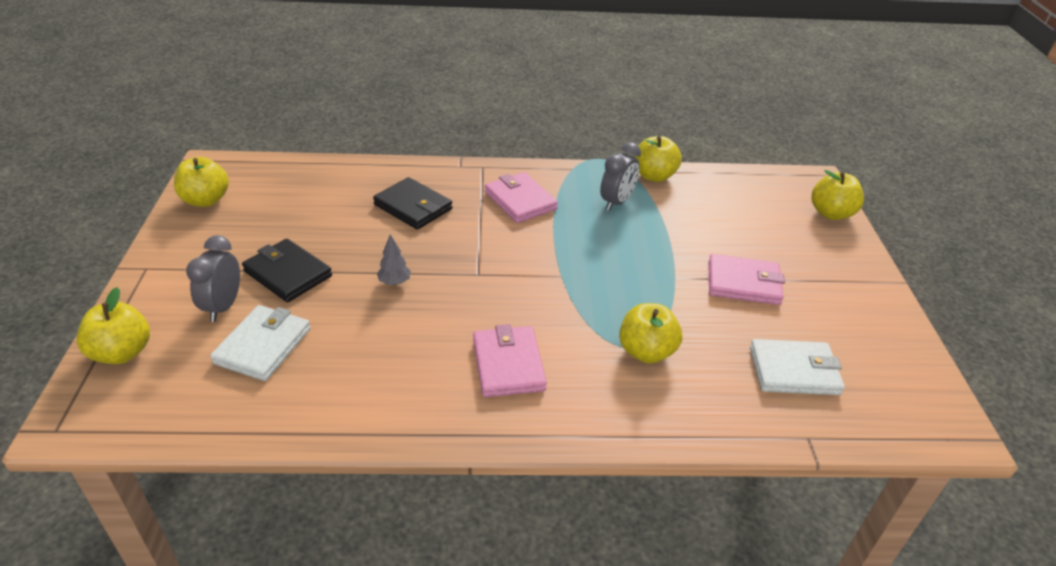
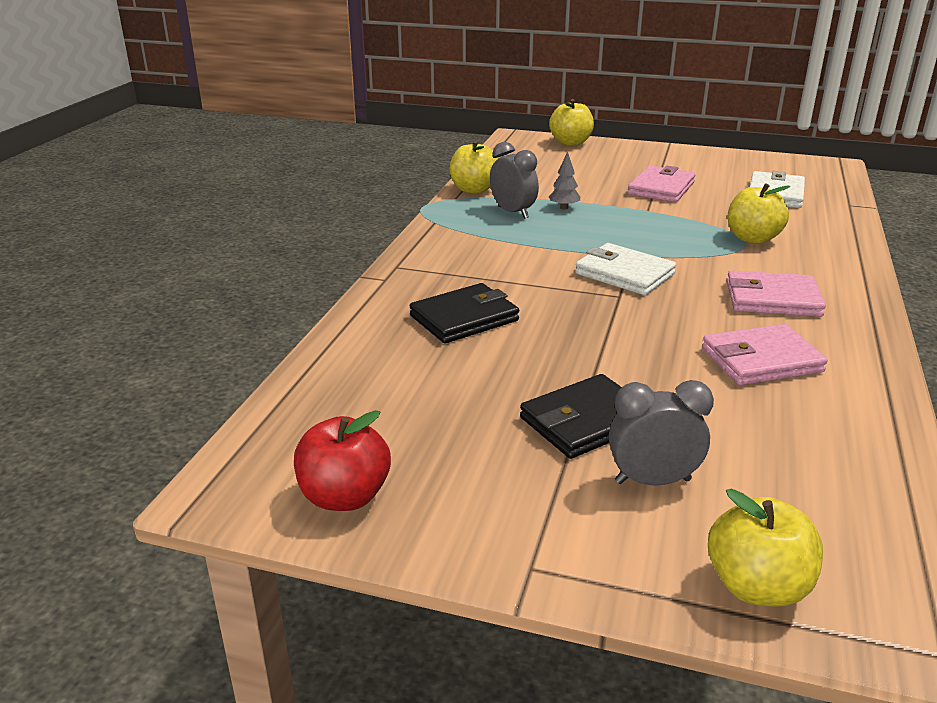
camera: 70 degrees left, 10 degrees down
(206, 200) = (344, 496): yellow apple -> red apple
(223, 306) = (652, 481): grey clock -> grey clock turned 150 degrees clockwise
(263, 346) = (742, 448): white wallet -> white wallet (624, 274)
(394, 282) = (623, 345): grey tree -> grey tree (564, 207)
(520, 201) = (485, 256): pink wallet -> pink wallet (761, 360)

